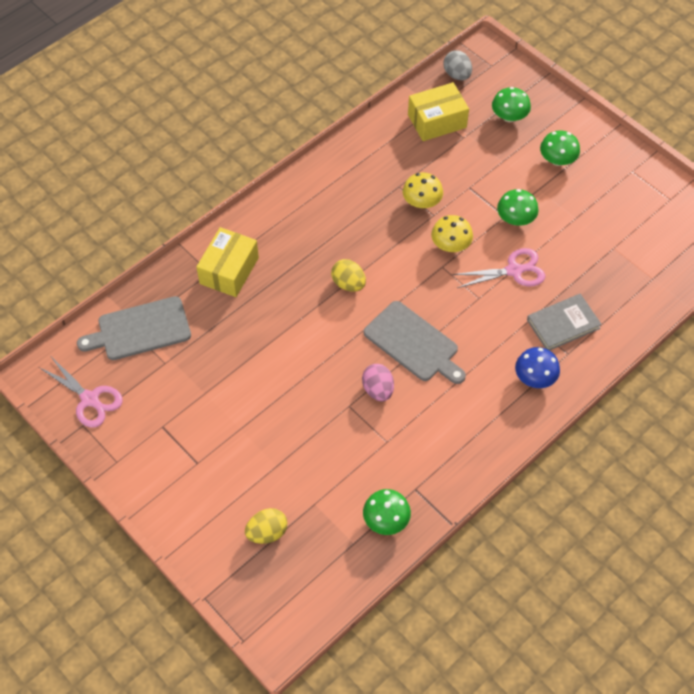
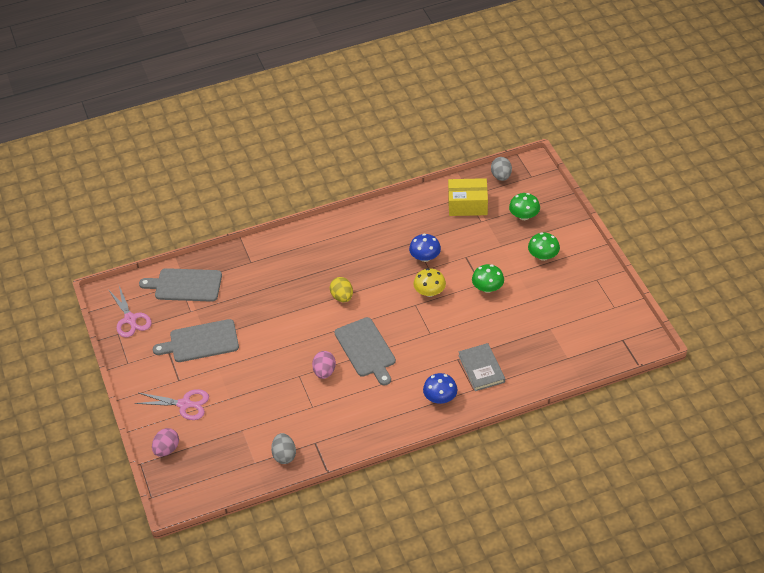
camera: 25 degrees right, 10 degrees down
(199, 400) = (201, 341): none -> grey cutting board
(229, 270) = (264, 264): yellow box -> none
(230, 565) = (167, 449): none -> pink egg
(267, 532) = (201, 437): yellow egg -> none
(386, 520) = (284, 455): green mushroom -> grey egg
(422, 202) = (425, 257): yellow mushroom -> blue mushroom
(514, 270) = (466, 322): pink scissors -> pink scissors (185, 404)
(563, 324) = (481, 369): grey book -> grey book turned 75 degrees clockwise

